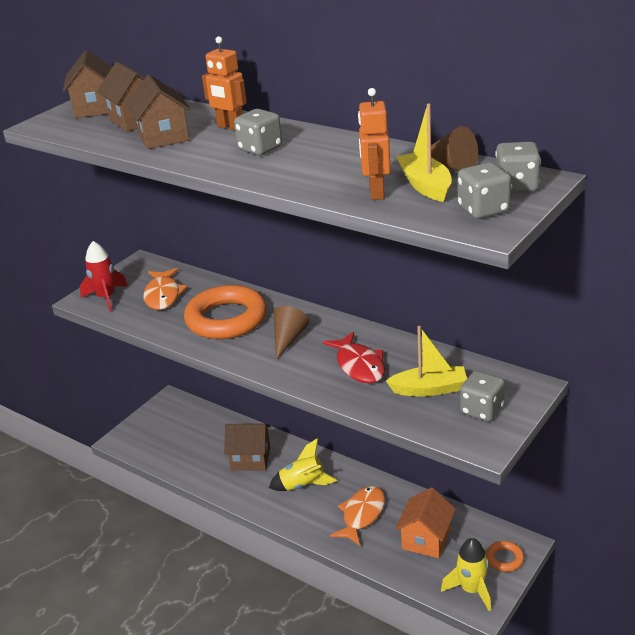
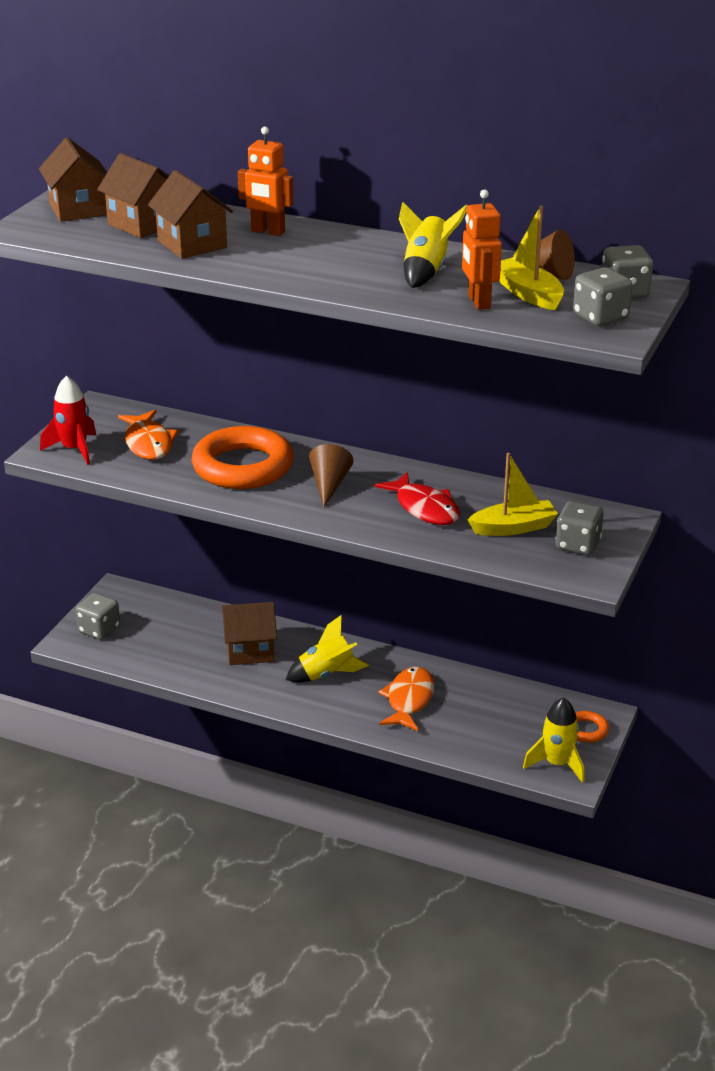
camera: 15 degrees left, 0 degrees up
(260, 149) = (319, 256): grey dice -> grey dice (99, 630)
(344, 163) = (426, 271): none -> yellow rocket
(426, 539) = (492, 718): orange house -> none

